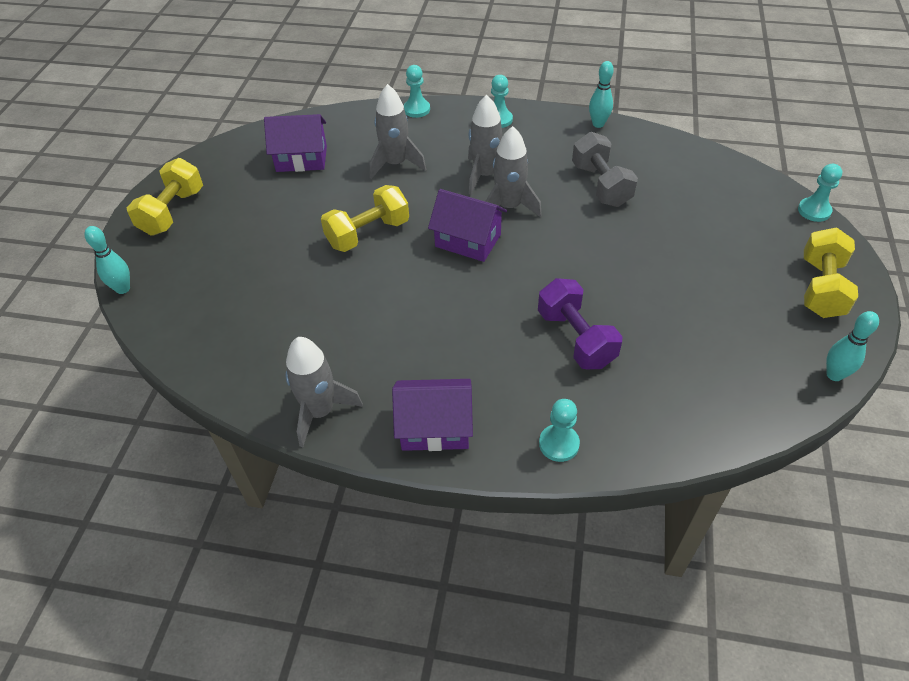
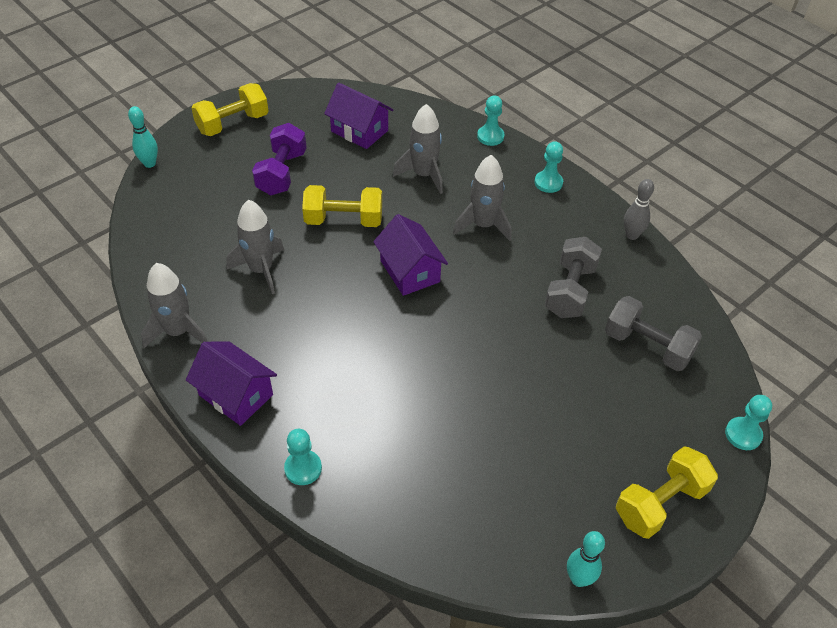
camera: 35 degrees right, 0 degrees up
(509, 207) = (472, 263): grey rocket -> grey rocket (261, 270)
(575, 338) = (403, 401): purple dumbbell -> purple dumbbell (282, 173)
(598, 124) = (632, 235): turquoise bowling pin -> grey bowling pin
(694, 191) = (647, 346): none -> grey dumbbell

